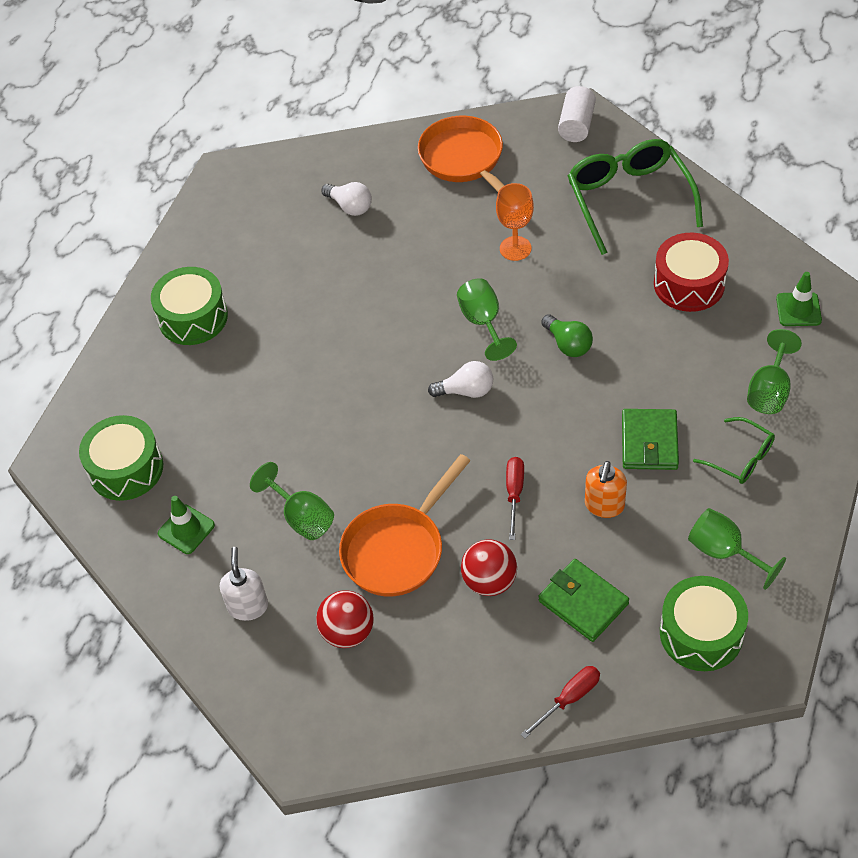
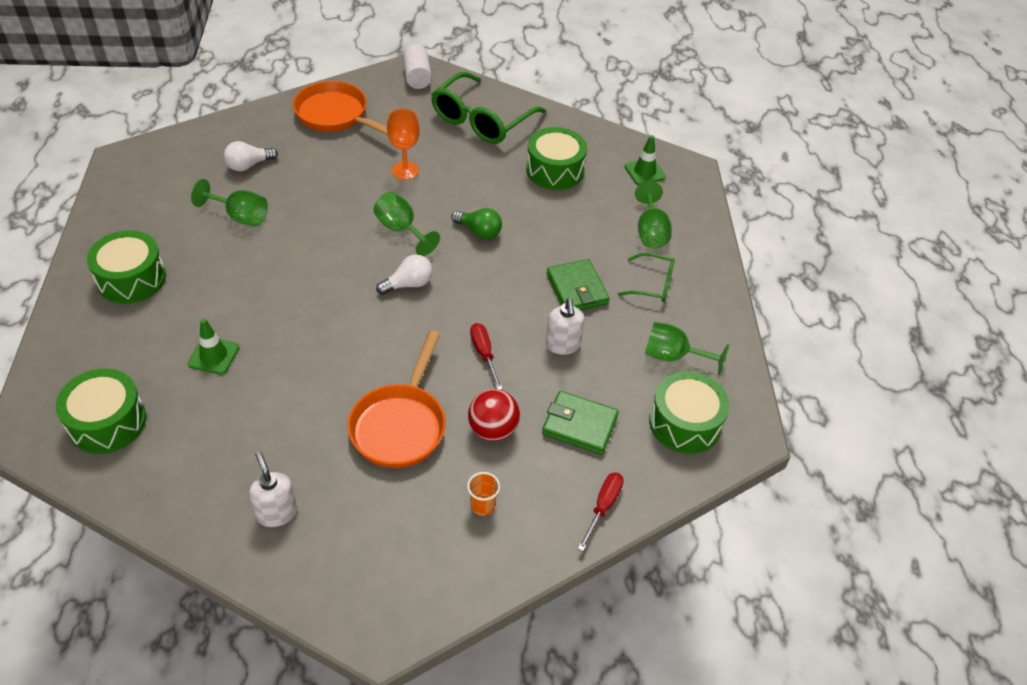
camera: 30 degrees left, 5 degrees down
(186, 529) = (189, 461): green traffic cone -> green traffic cone (213, 356)
(301, 517) = (299, 421): green goblet -> green goblet (239, 216)
(347, 632) = (382, 508): red ball -> none
(350, 206) = (248, 165): white light bulb -> white light bulb turned 135 degrees clockwise
(446, 659) = (482, 505): none -> orange cup
(604, 505) = (562, 345): orange soap dispenser -> white soap dispenser
(629, 199) = (481, 120): green glasses -> green glasses turned 105 degrees counterclockwise
(689, 284) = (555, 170): red drum -> green drum

